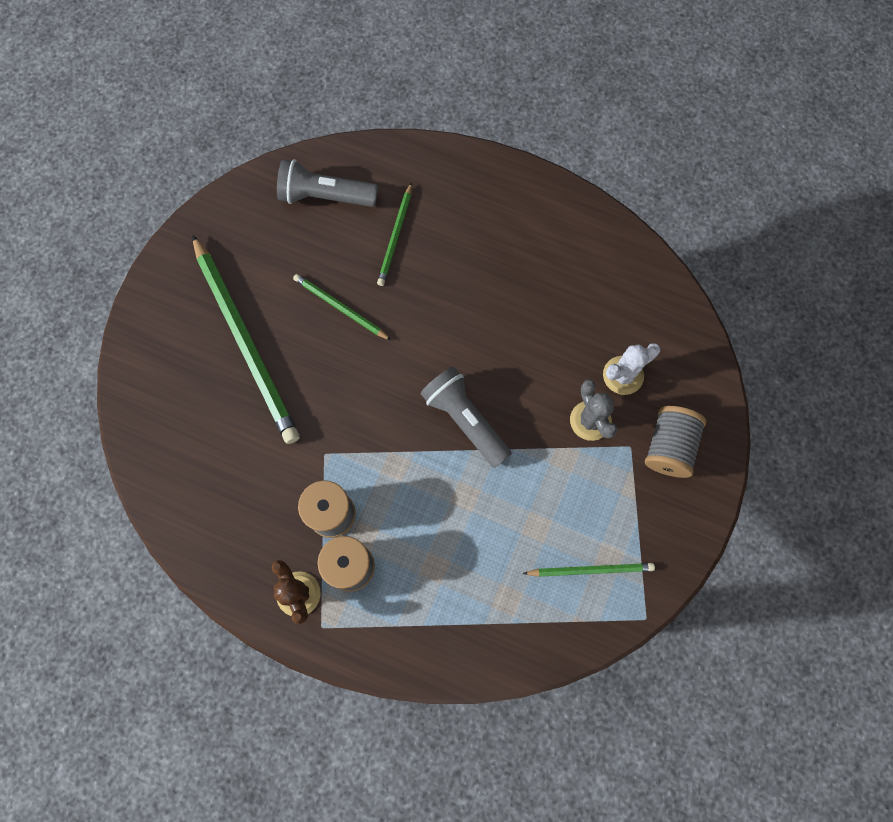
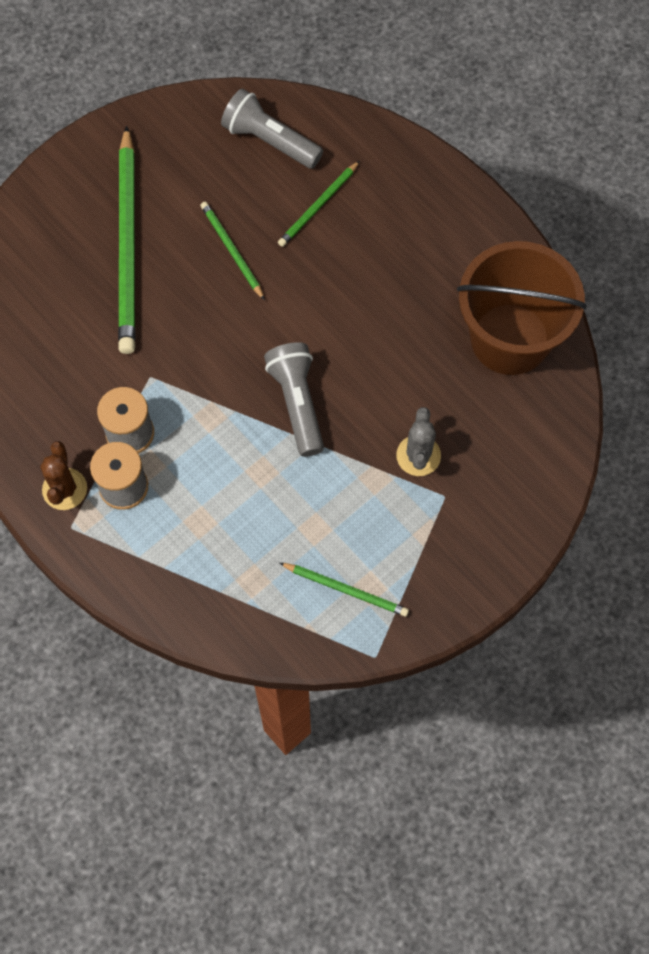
camera: 25 degrees right, 5 degrees down
(613, 284) = (510, 339): none -> brown bucket
(623, 375) = (473, 428): white cactus -> none
(669, 447) = (482, 513): grey spool -> none

